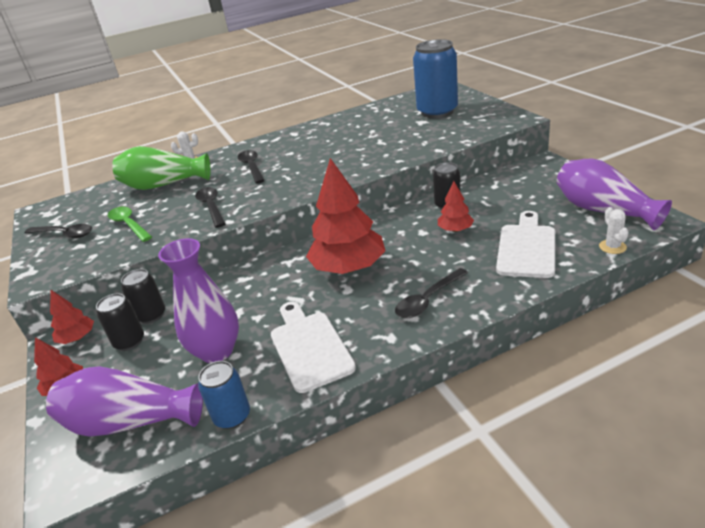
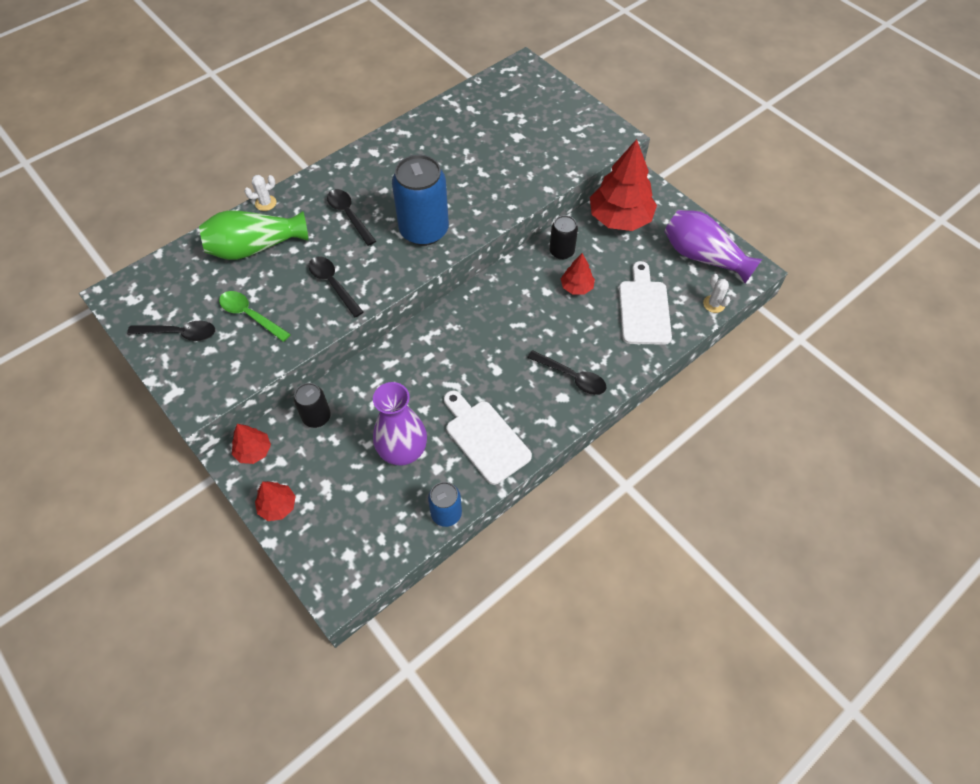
camera: 20 degrees left, 25 degrees up
(129, 342) = (311, 450): black can -> none
(130, 421) = (360, 530): purple vase -> none
(348, 267) = (489, 342): red tree -> red tree (620, 218)
(428, 300) = (572, 377): black spoon -> black spoon turned 90 degrees counterclockwise
(437, 112) = (530, 118): blue can -> blue can (424, 230)

